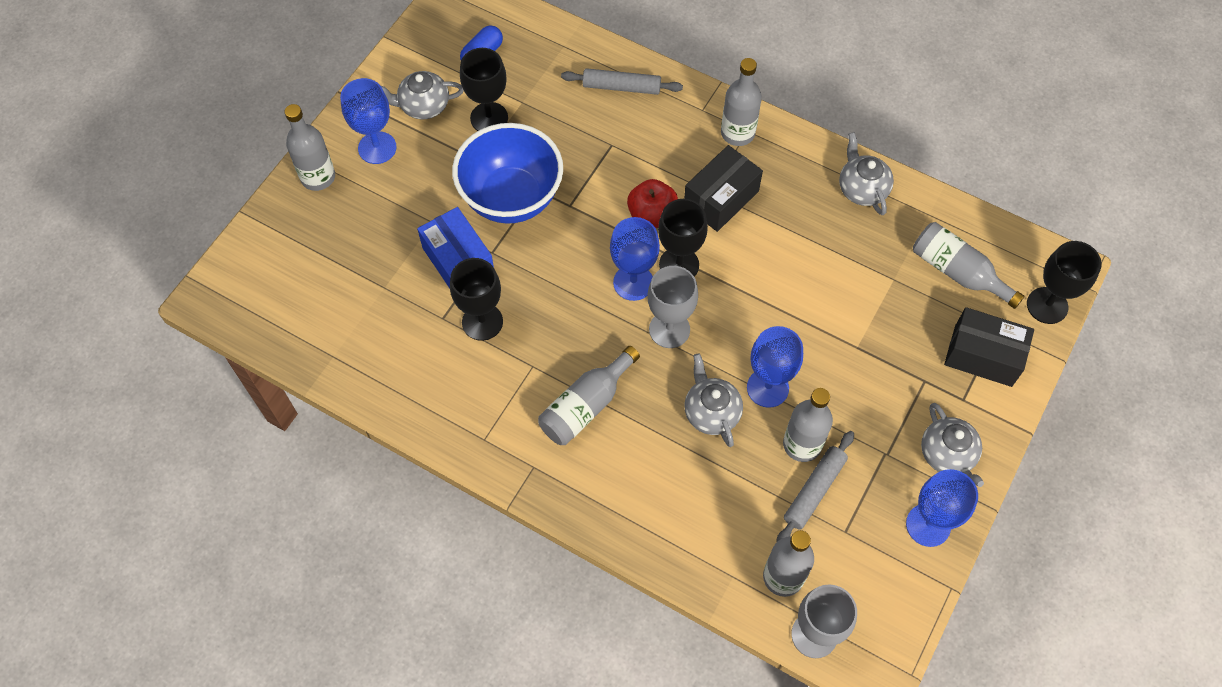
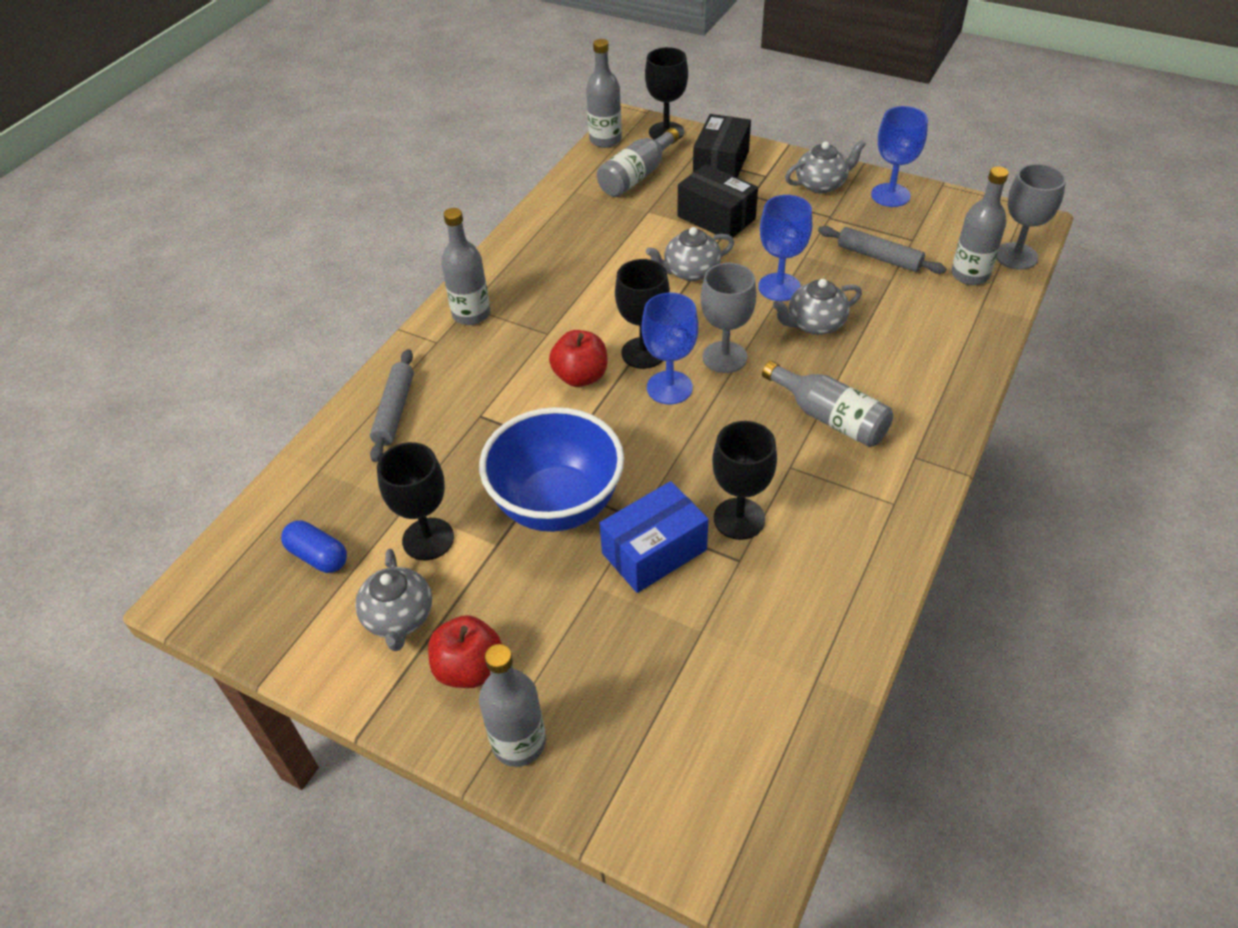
camera: 90 degrees left, 15 degrees down
(377, 148) = (469, 668): blue goblet -> red apple
(721, 198) = (557, 324): black box -> black box (716, 218)
(802, 444) = (834, 265): grey bottle -> grey bottle (605, 140)
(862, 189) = (545, 230): grey teapot -> grey teapot (690, 271)

